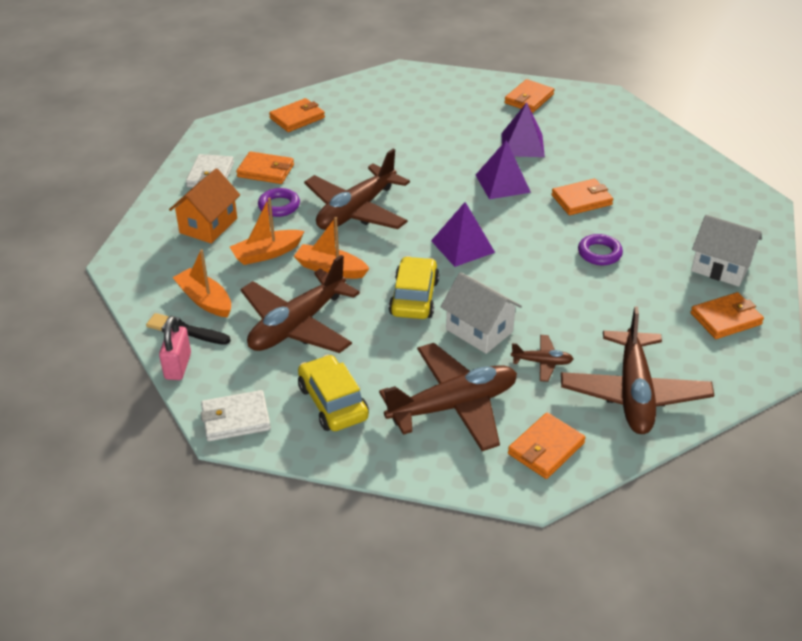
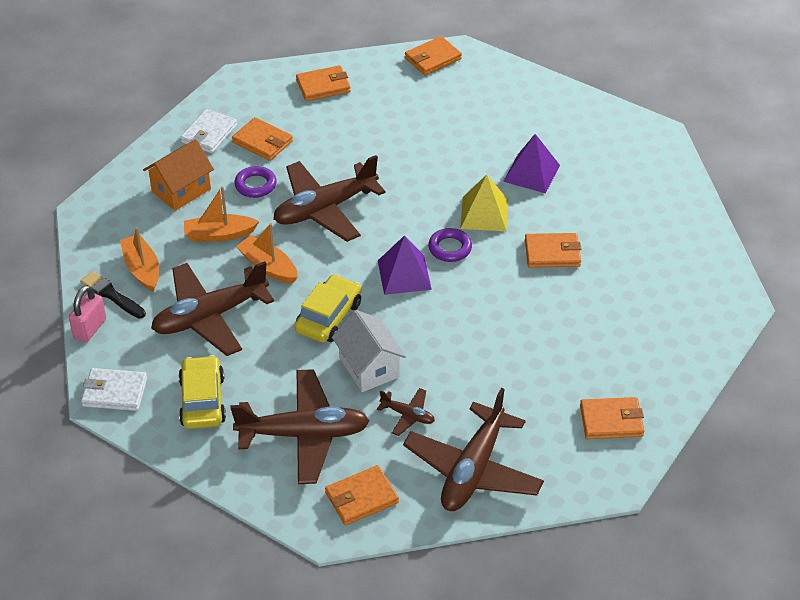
camera: 20 degrees right, 5 degrees up
(502, 183) = (484, 214): purple pyramid -> yellow pyramid
(529, 99) = (572, 118): orange wallet -> orange wallet (433, 58)
(599, 253) = (532, 317): purple ring -> purple ring (450, 248)
(720, 268) = (644, 365): white house -> none

